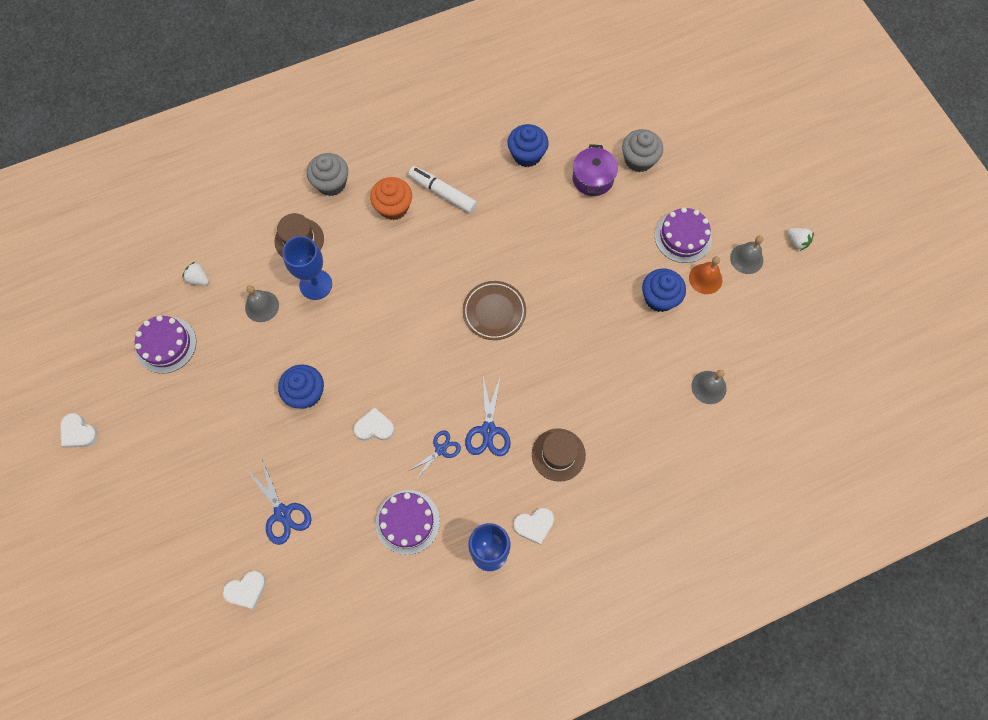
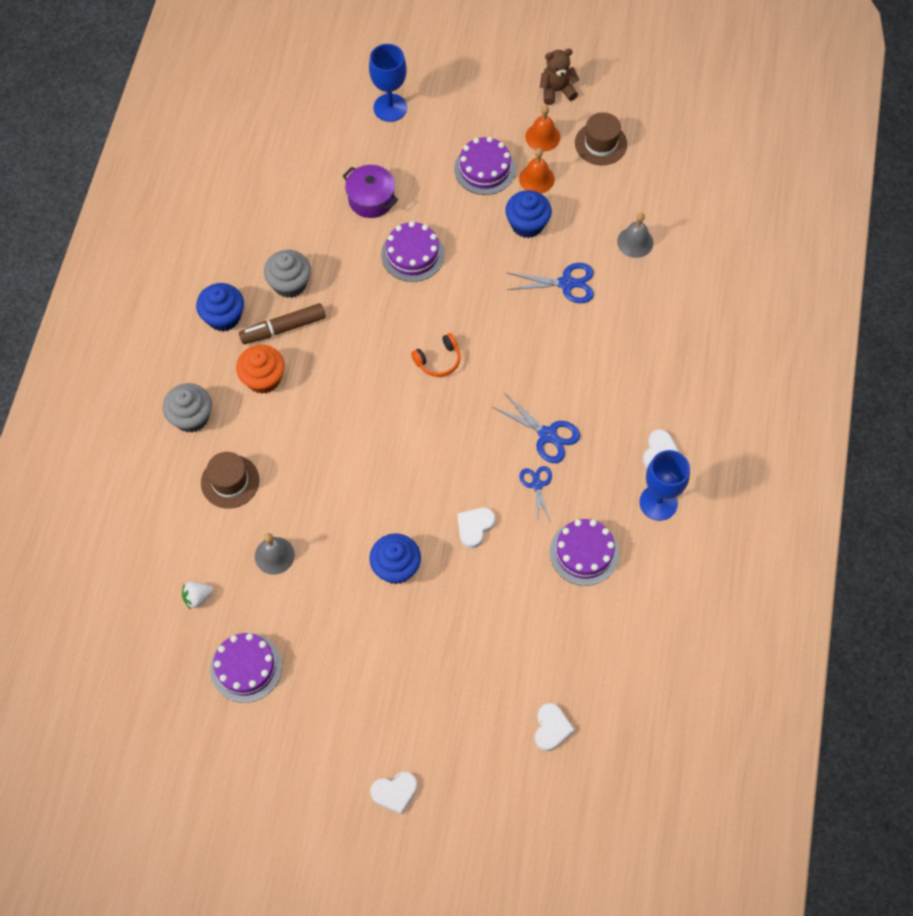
camera: 55 degrees left, 5 degrees down
(78, 433) = (278, 802): white heart -> white heart (395, 792)
(282, 513) = (500, 655): blue scissors -> blue scissors (566, 283)
(316, 284) = (290, 494): blue goblet -> blue goblet (390, 108)
(442, 193) = (283, 328): white marker -> brown marker
(494, 312) = (438, 360): brown plate -> orange headphones
(527, 155) = (302, 235): blue cupcake -> blue cupcake (223, 317)
(558, 454) = (610, 394): brown hat -> brown hat (600, 143)
(569, 236) = (412, 254): none -> purple cake
(639, 160) = (383, 152): grey cupcake -> grey cupcake (290, 284)
(746, 258) = (542, 137): grey bell -> orange bell
(797, 242) = (556, 91): white strawberry -> brown teddy bear

